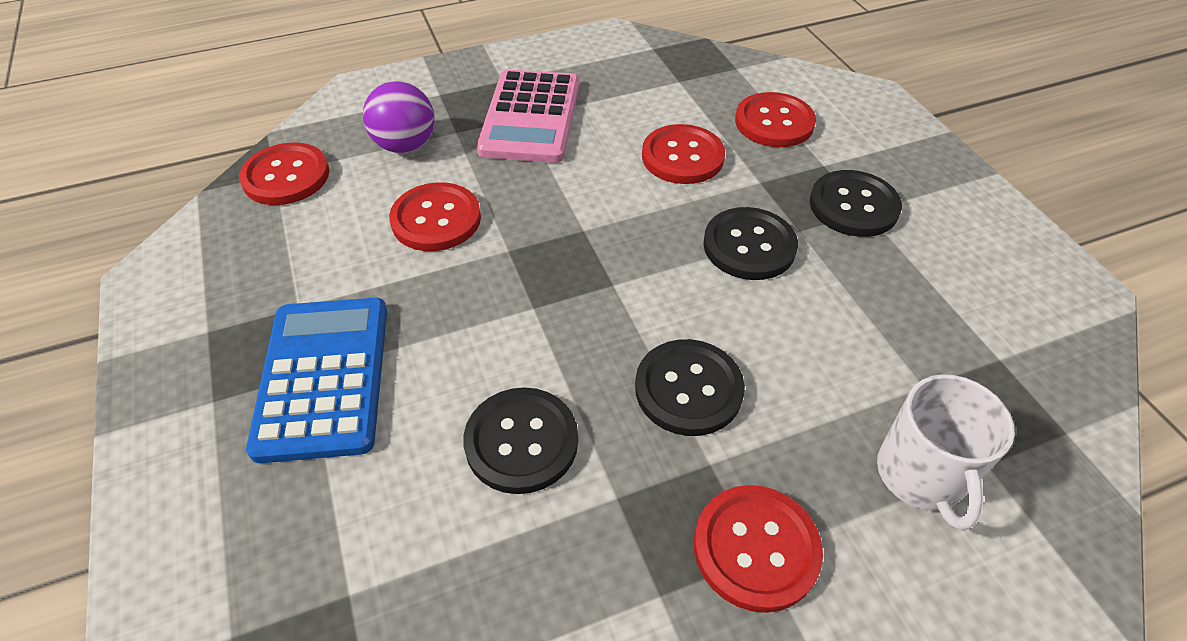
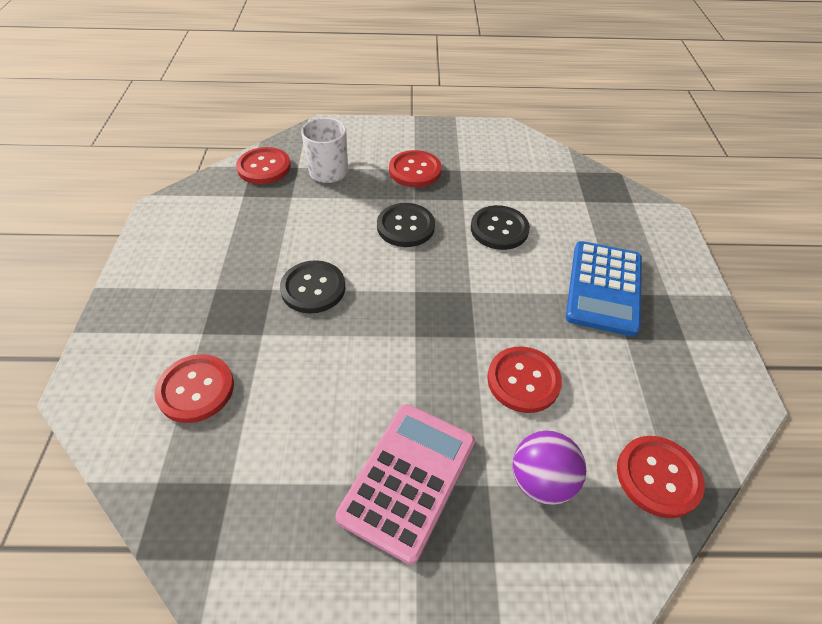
camera: 160 degrees left, 0 degrees up
(682, 157) = (301, 378): red button -> red button (264, 167)
(853, 206) = (219, 294): black button -> none

